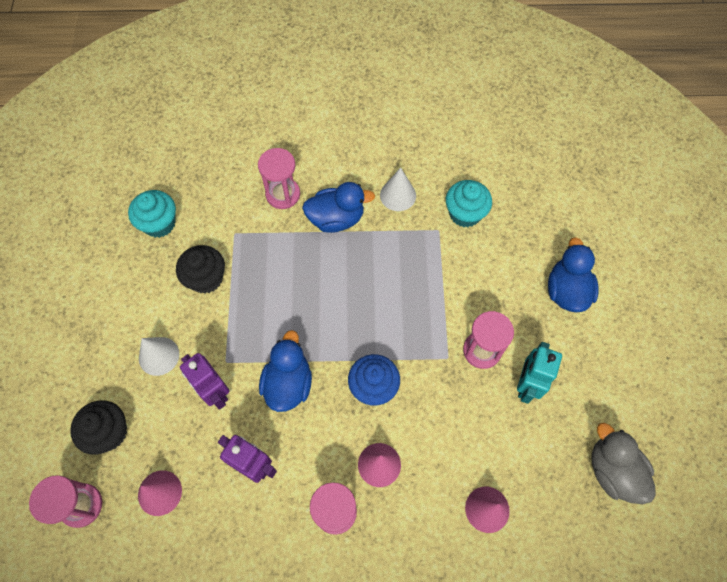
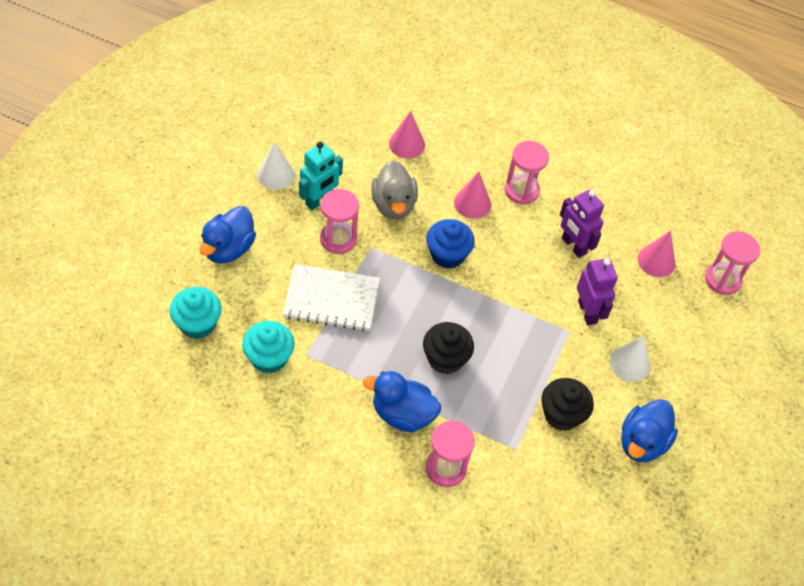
camera: 160 degrees left, 10 degrees down
(109, 432) = (689, 321): black cupcake -> black cupcake (445, 359)
(159, 223) = (593, 497): turquoise cupcake -> turquoise cupcake (198, 324)
(288, 383) = (520, 289): blue duck -> blue duck (642, 442)
(398, 195) = (324, 409): white cone -> white cone (275, 175)
(449, 287) = (331, 299): none -> white notebook
(613, 471) = (297, 124): grey duck -> grey duck (393, 205)

